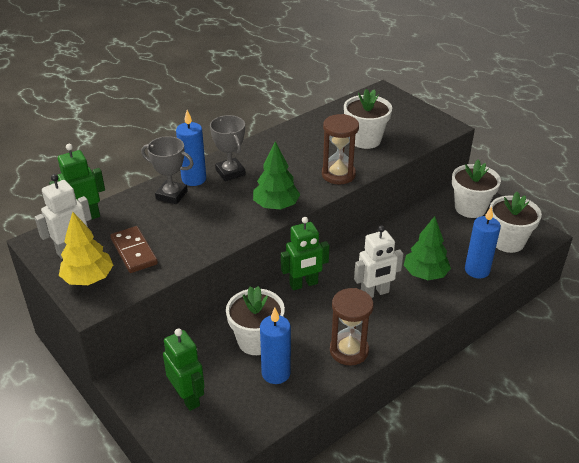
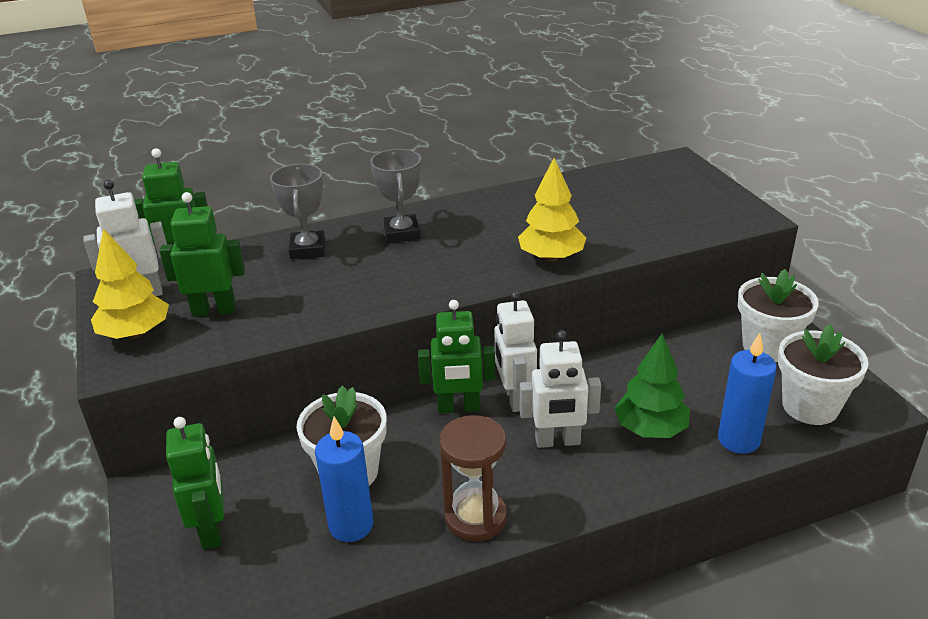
camera: 20 degrees right, 5 degrees down
(134, 251) = (214, 310): brown domino -> green robot
(171, 195) = (308, 249): grey trophy -> grey trophy turned 45 degrees clockwise
(194, 179) = (349, 234): blue candle -> none
(276, 205) = (438, 284): green tree -> none
(335, 271) = (514, 398): none -> white robot
(338, 174) = (551, 257): brown hourglass -> yellow tree
(365, 140) = (617, 218): white flower pot -> none

